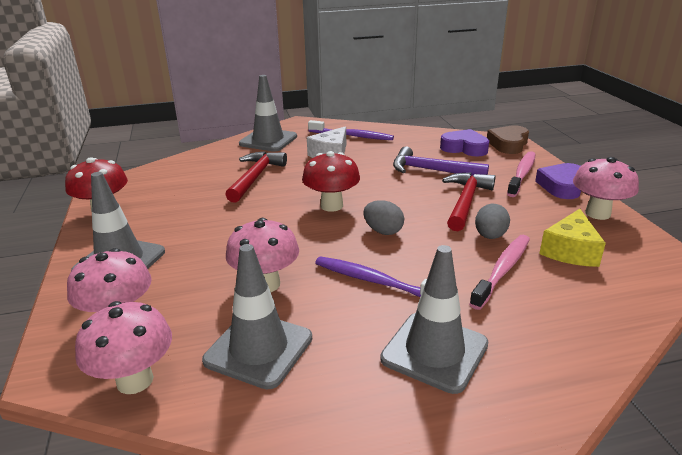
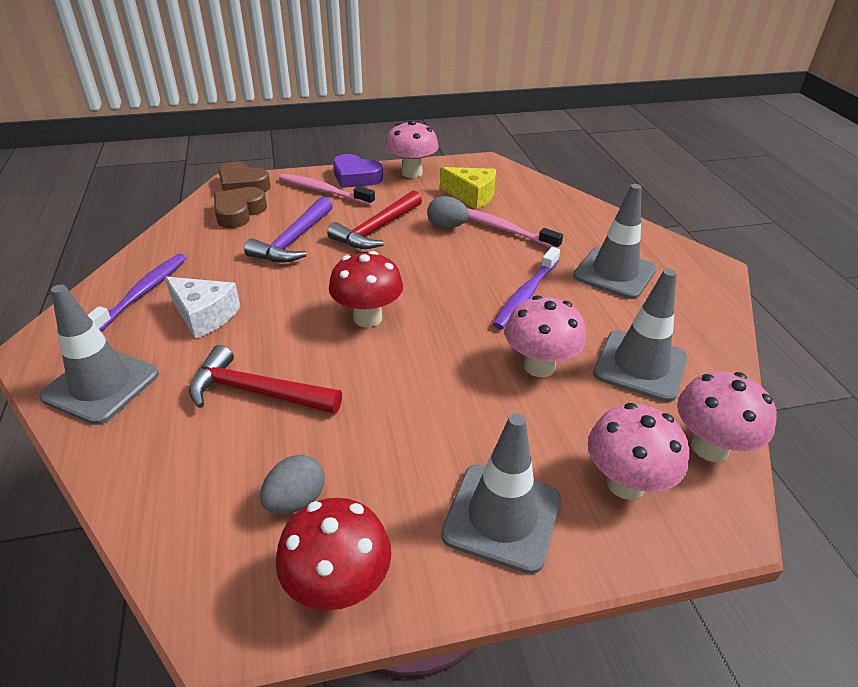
camera: 90 degrees left, 10 degrees up
(383, 231) = (433, 284): grey egg -> grey egg (295, 500)
(464, 148) = (239, 212): purple heart -> brown heart
(465, 201) = (376, 229): red hammer -> red hammer turned 75 degrees counterclockwise

